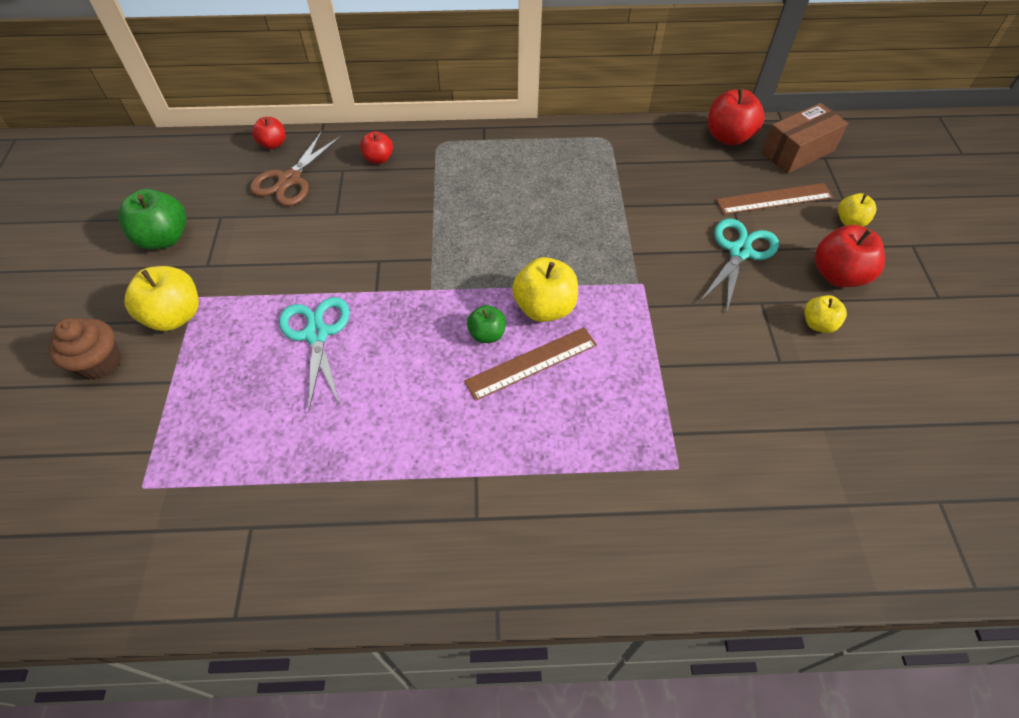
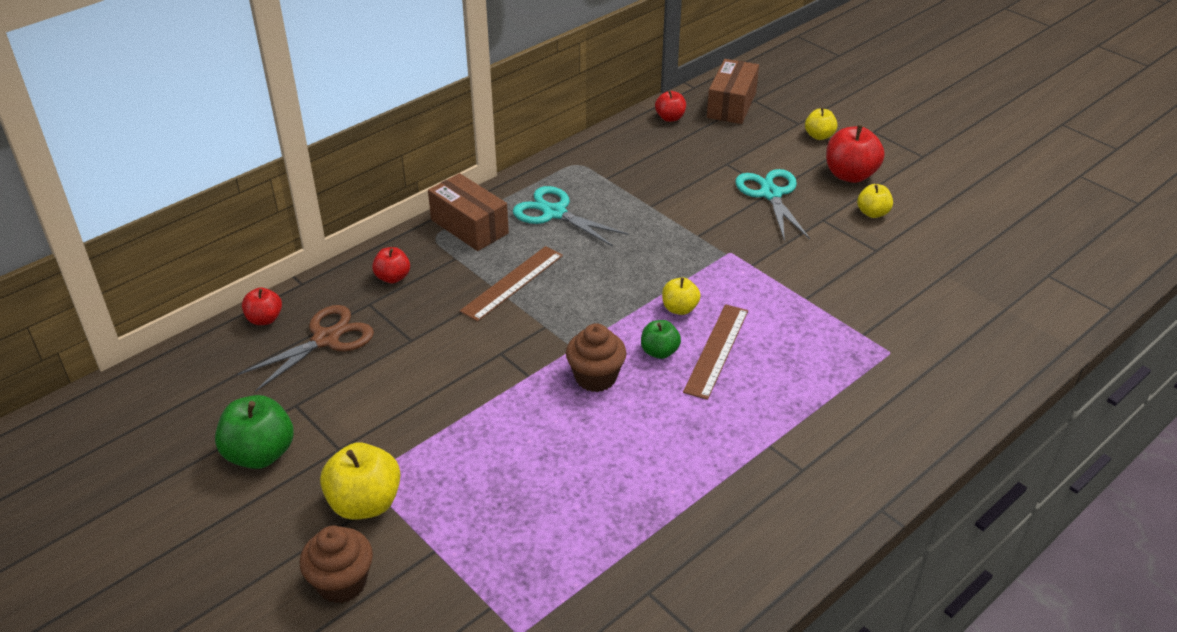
camera: 40 degrees left, 15 degrees down
(289, 180) = (326, 339): brown scissors -> brown scissors turned 120 degrees counterclockwise
(316, 334) = (519, 435): turquoise scissors -> turquoise scissors (554, 213)
(418, 324) = (595, 377): none -> brown cupcake
(471, 148) = (469, 226): none -> brown box
(544, 307) = (679, 309): yellow apple -> yellow apple, size x0.59
(728, 137) = (670, 118): red apple -> red apple, size x0.59
(774, 198) = (752, 146): brown ruler -> brown ruler (512, 283)

